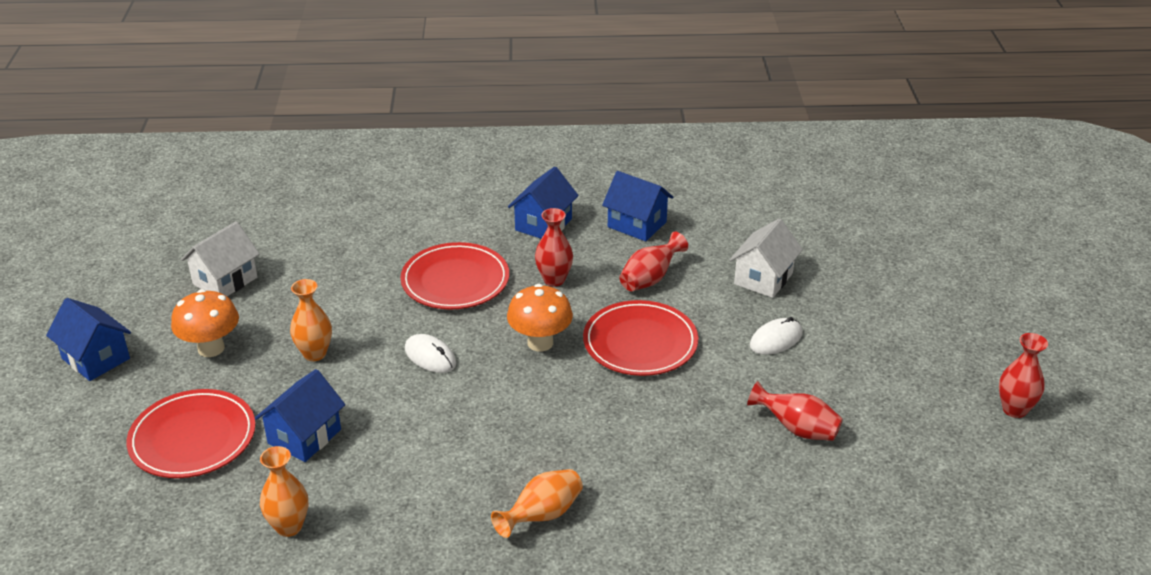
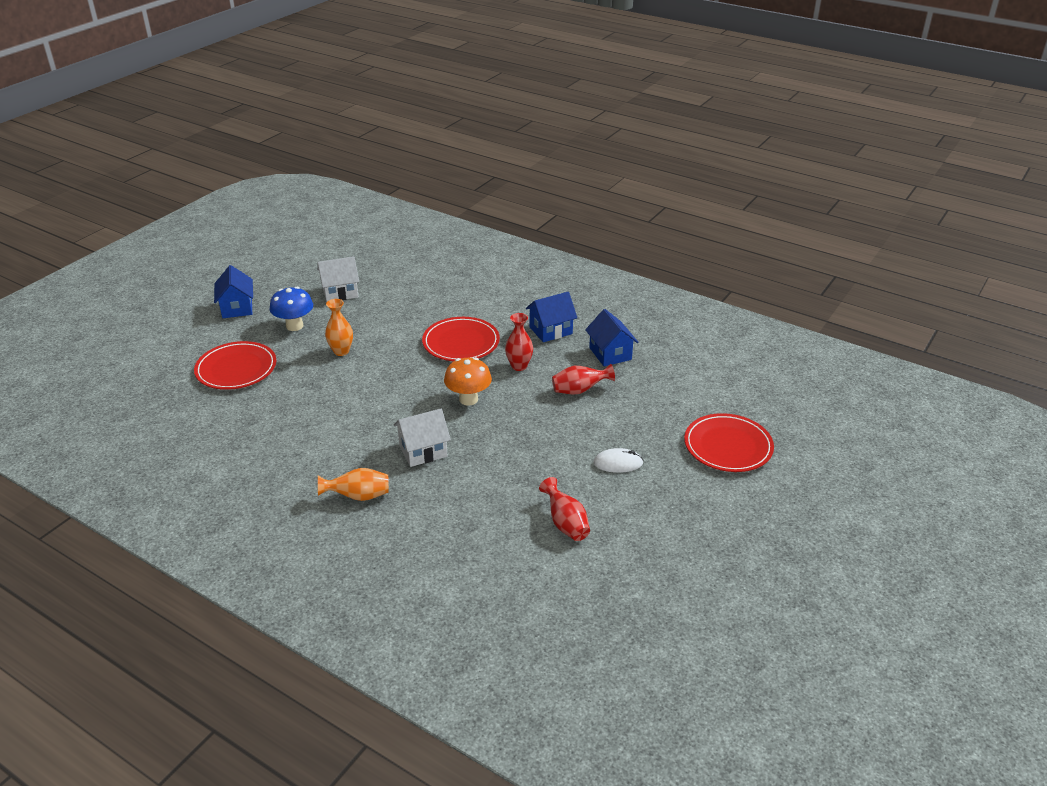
camera: 35 degrees right, 0 degrees up
(211, 348) = (294, 326): orange mushroom -> blue mushroom
(289, 526) = (230, 436): orange vase -> none
(304, 436) = (288, 393): blue house -> none
(430, 356) = (399, 380): white mouse -> none
(640, 343) = (528, 426): red plate -> red plate (728, 446)
(763, 279) = (655, 422): white house -> white house (423, 451)
(1014, 409) = (735, 587): red vase -> none

